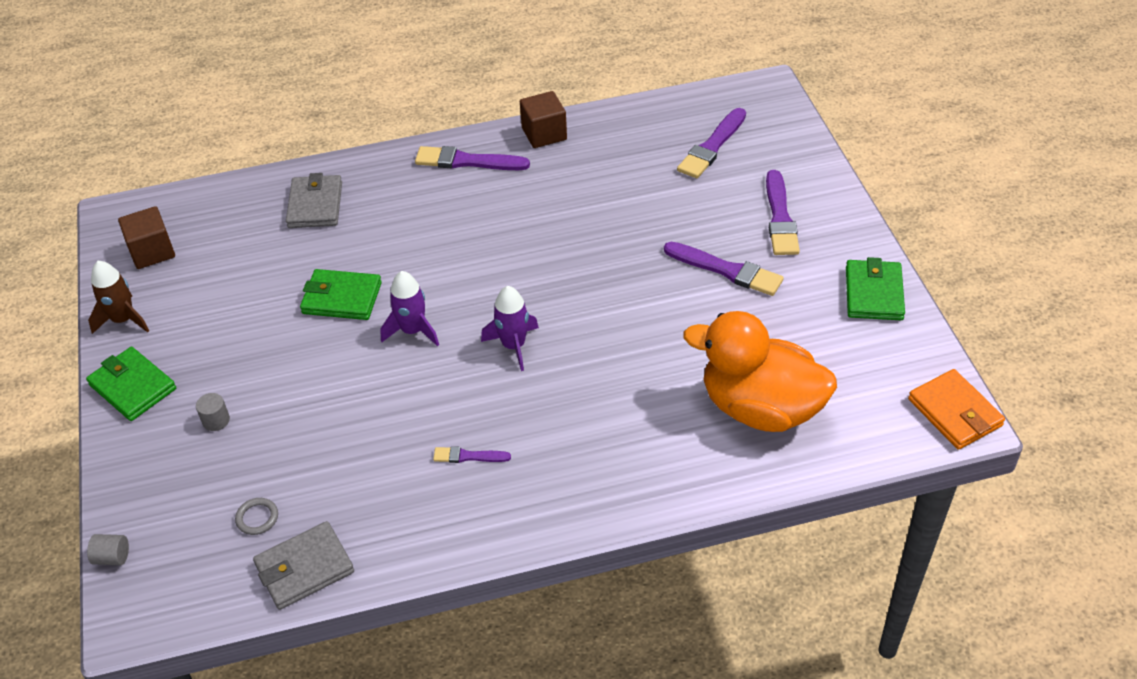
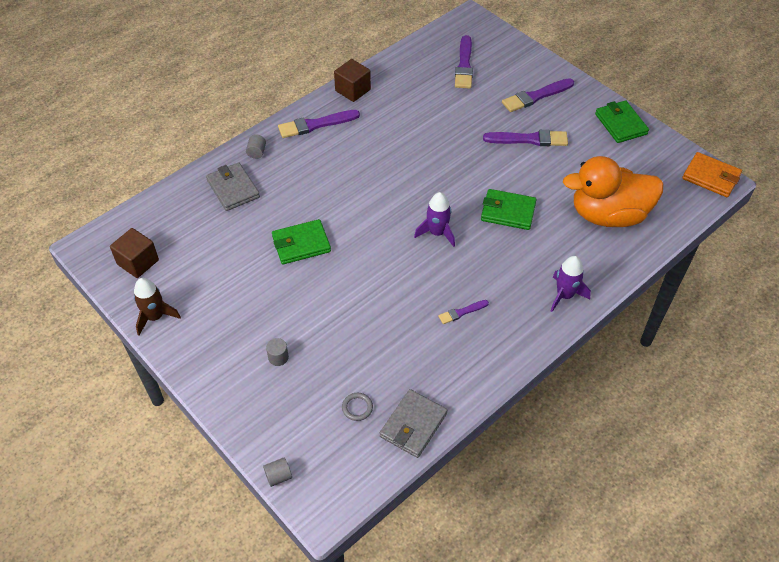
camera: 30 degrees left, 5 degrees up
(133, 387) = (200, 359): green wallet -> green wallet (508, 212)
(374, 171) = (257, 152): none -> grey cylinder
(413, 331) = (365, 248): purple rocket -> purple rocket (564, 295)
(780, 217) = (536, 96): purple brush -> purple brush turned 90 degrees clockwise

